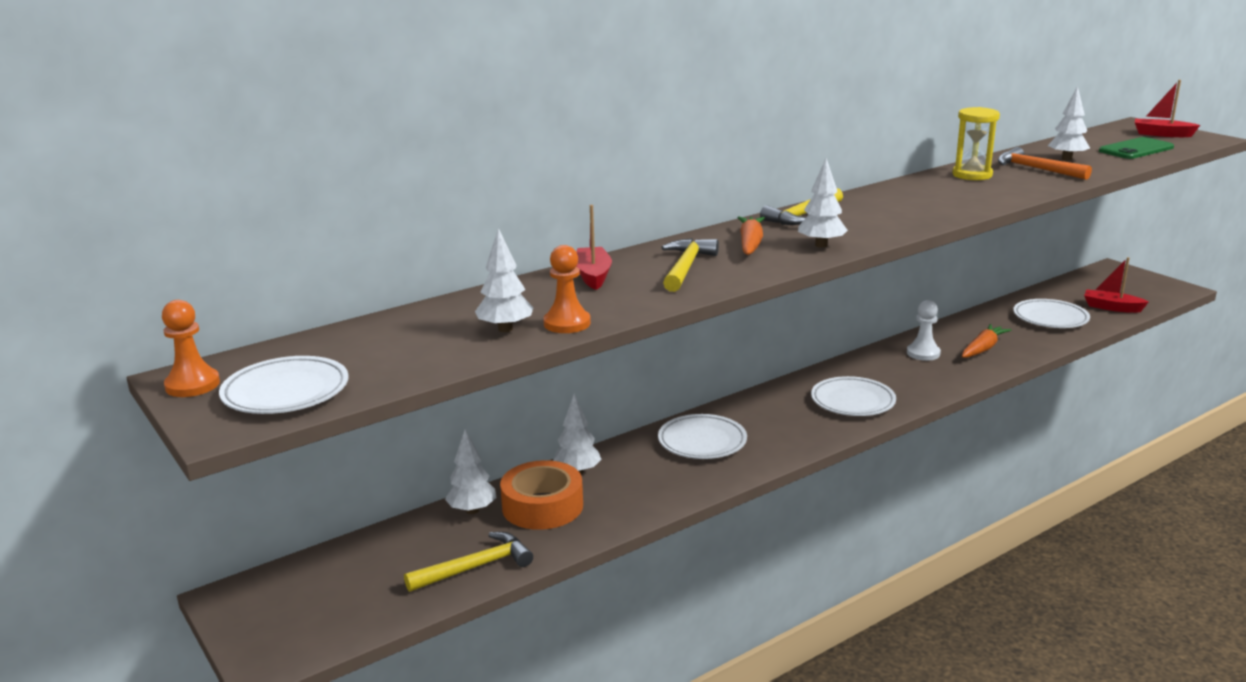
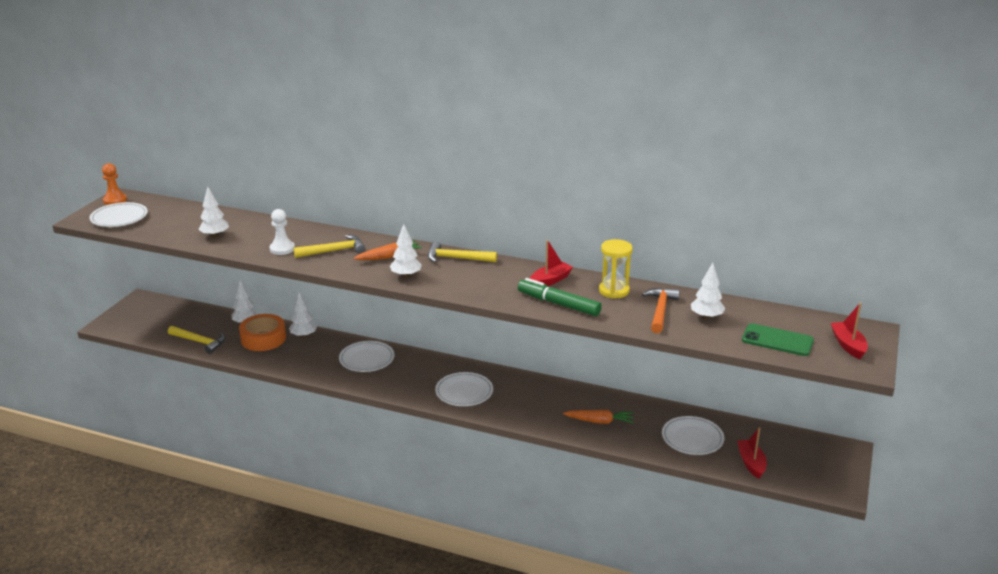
camera: 55 degrees right, 5 degrees up
(567, 323) = (232, 246): orange pawn -> none
(593, 276) = (300, 233): red boat -> red boat (550, 280)
(923, 353) = (565, 400): white pawn -> white pawn (282, 249)
(981, 198) = (558, 304): none -> green marker

